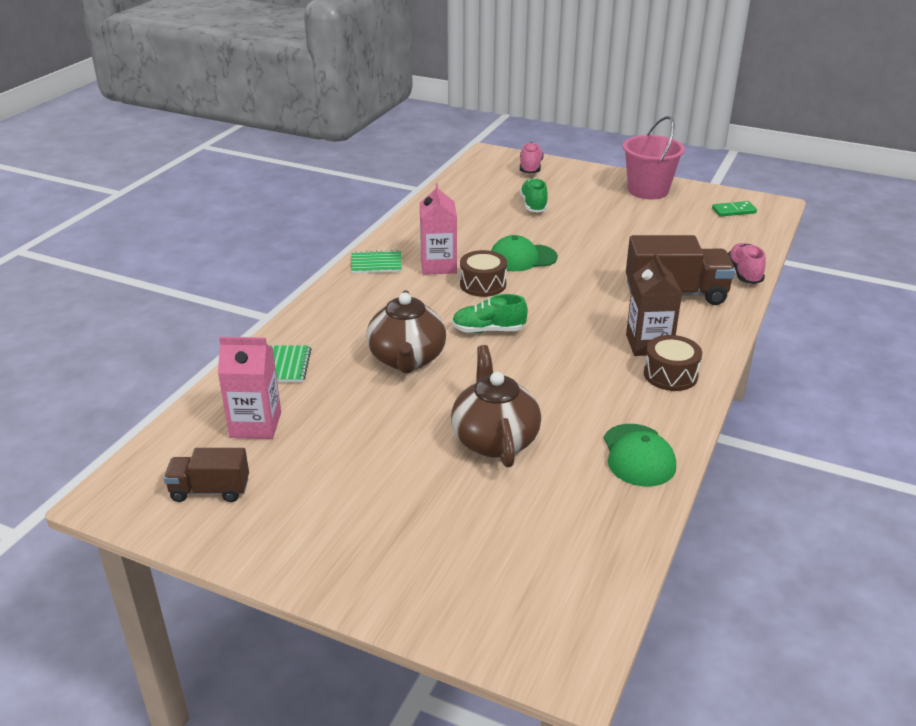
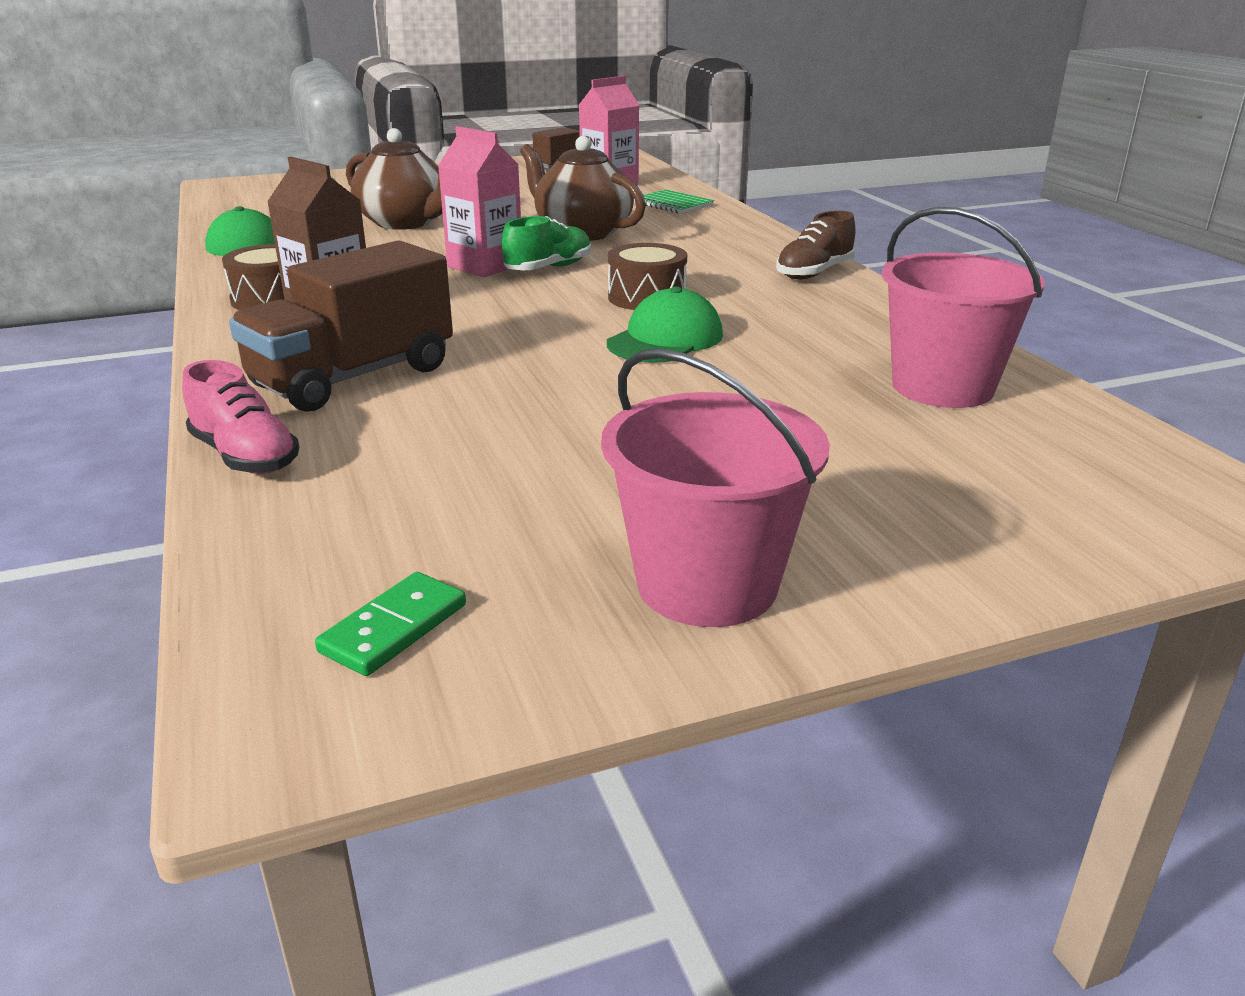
camera: 135 degrees right, 5 degrees down
(376, 264) = (814, 273): green notebook -> brown shoe
(438, 265) = (745, 295): pink carton -> pink carton (485, 266)
(475, 201) = (942, 387): none -> pink bucket
(530, 168) = (1072, 511): pink shoe -> none
(533, 205) = (843, 423): green shoe -> none

